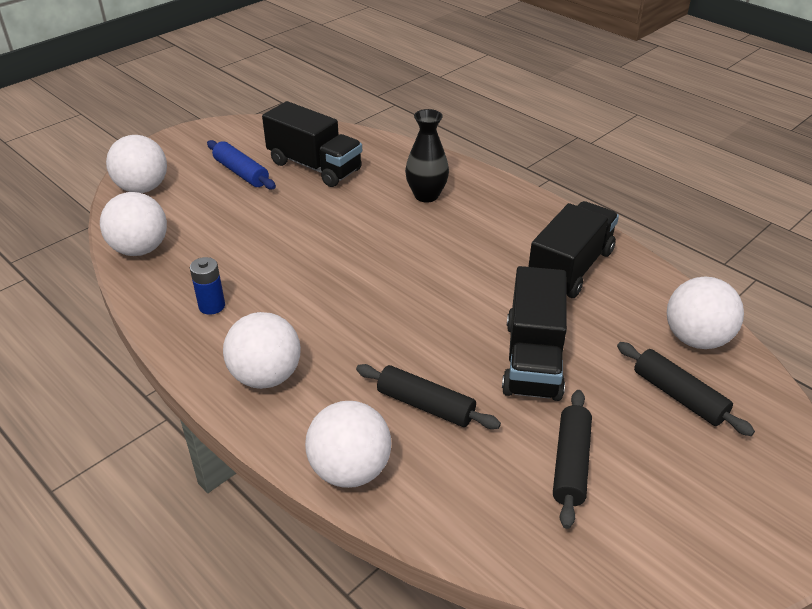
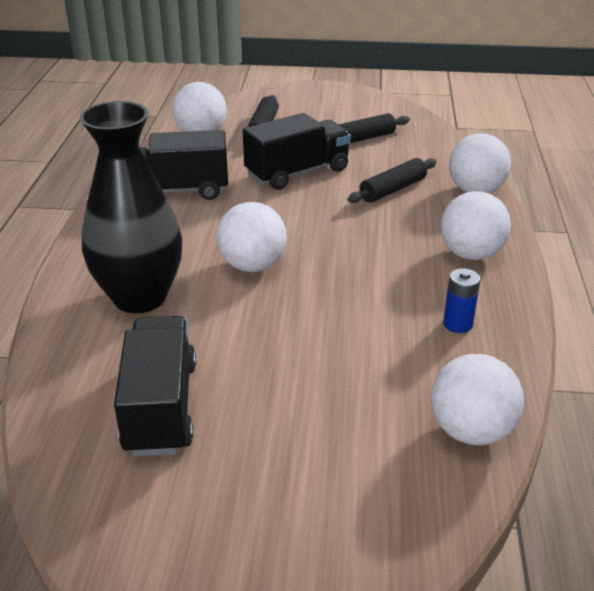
camera: 130 degrees left, 5 degrees down
(143, 188) = (384, 536): white ball -> white ball (252, 266)
(241, 172) = (242, 463): blue rolling pin -> none
(425, 405) = (392, 189): black rolling pin -> black rolling pin turned 60 degrees clockwise
(426, 195) = (140, 297): black vase -> black vase, size x1.75

